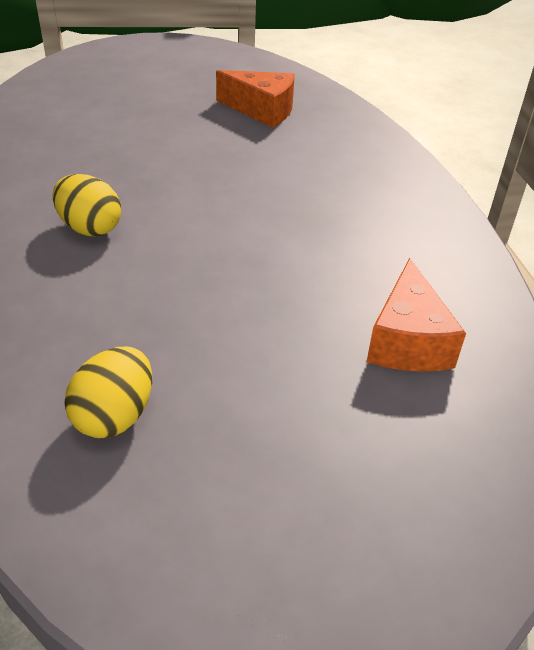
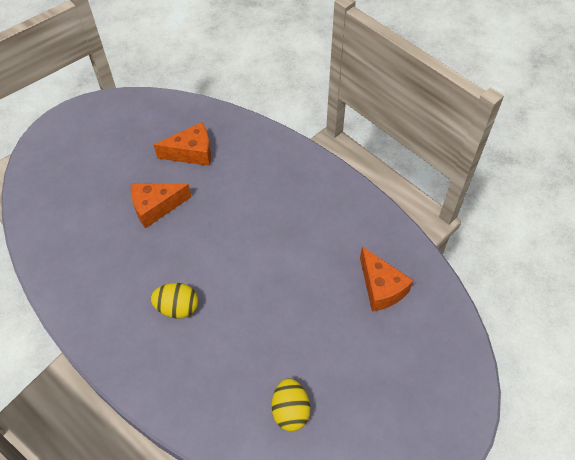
camera: 30 degrees left, 15 degrees up
(169, 135) = (156, 207): none -> orange cheese

